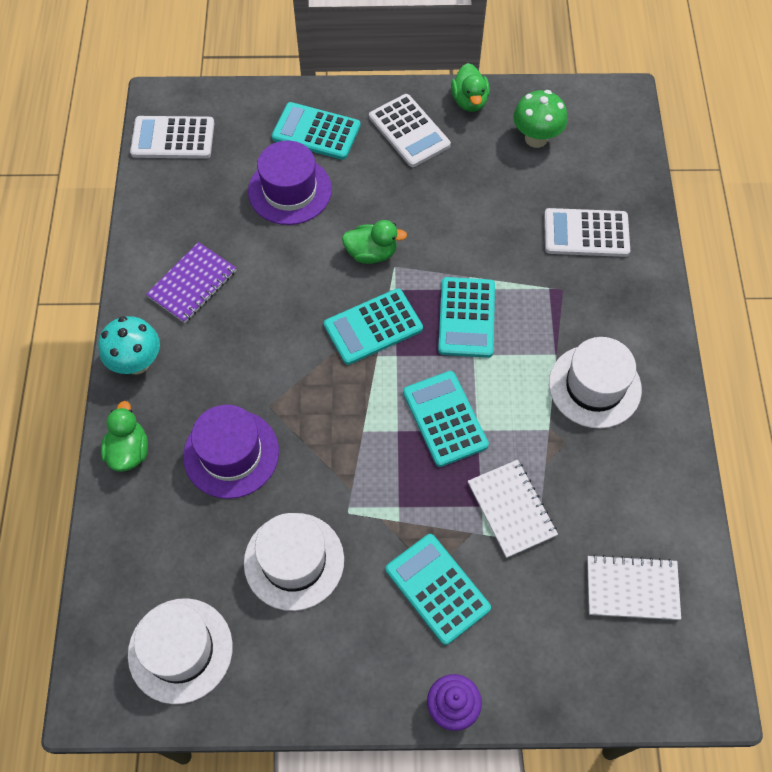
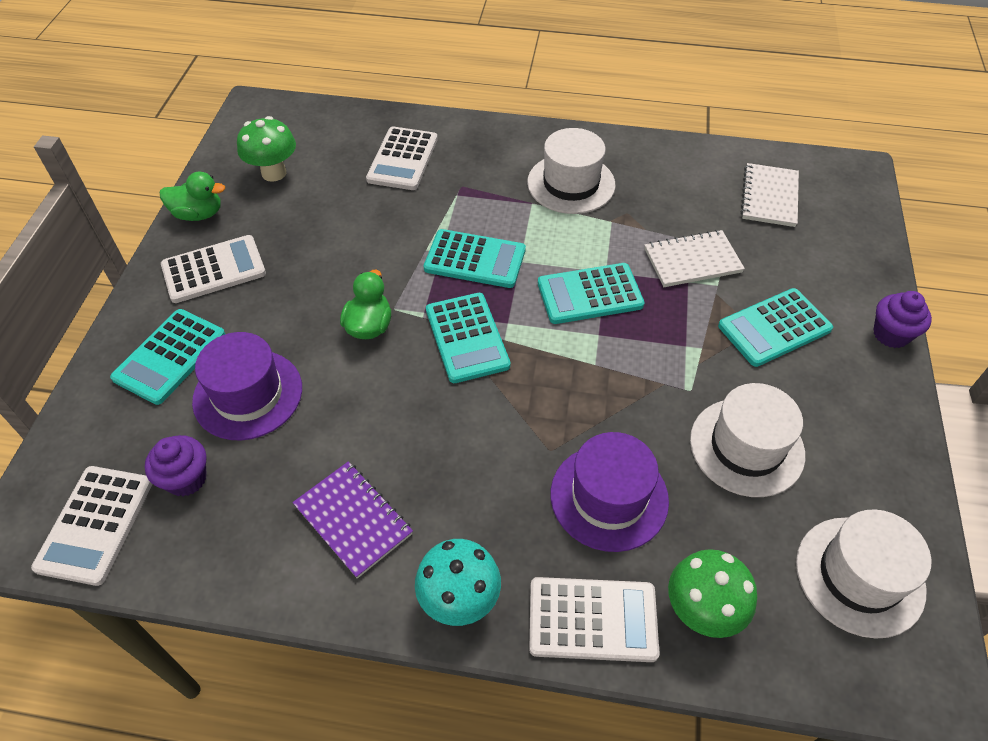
camera: 80 degrees left, 10 degrees down
(129, 451) = (592, 620): green duck -> white calculator
(141, 526) = (701, 611): none -> green mushroom
(213, 176) = (186, 479): none -> purple cupcake

